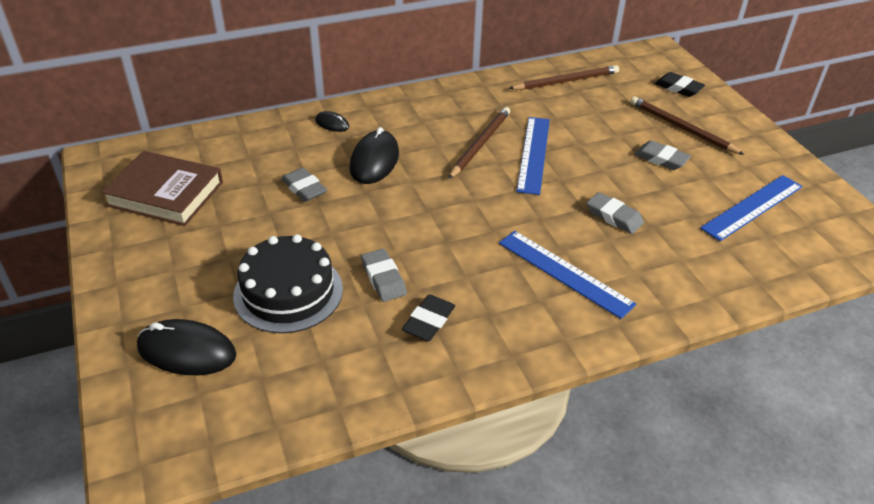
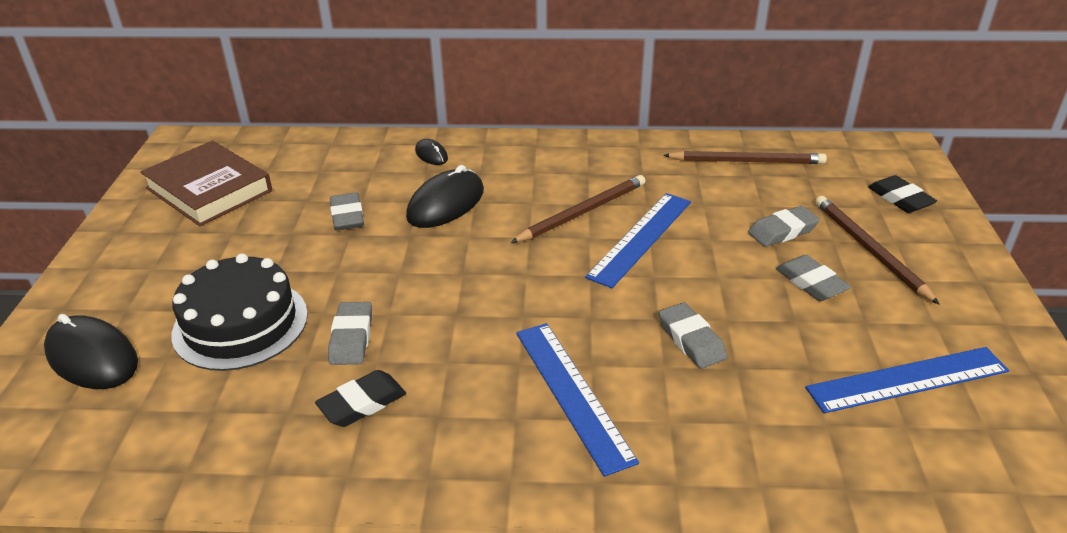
camera: 25 degrees right, 5 degrees down
(621, 127) = (782, 231): none -> grey eraser

